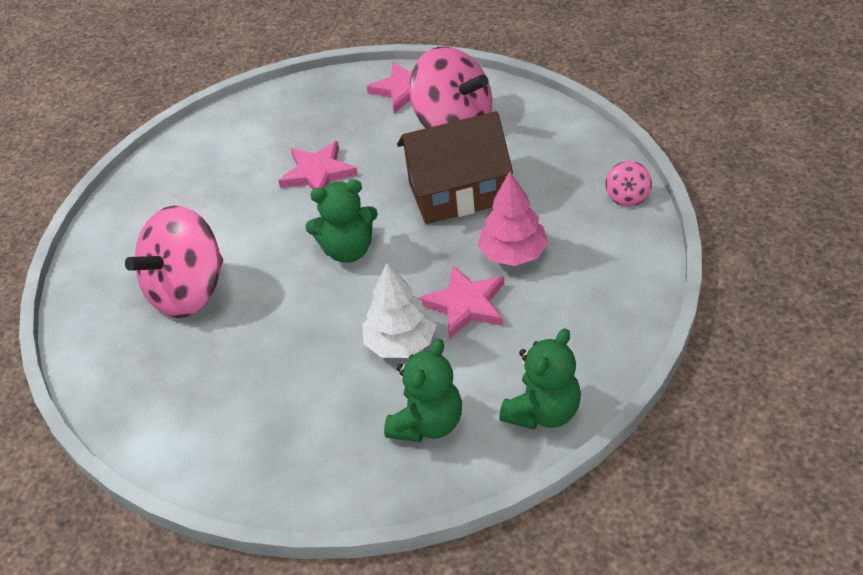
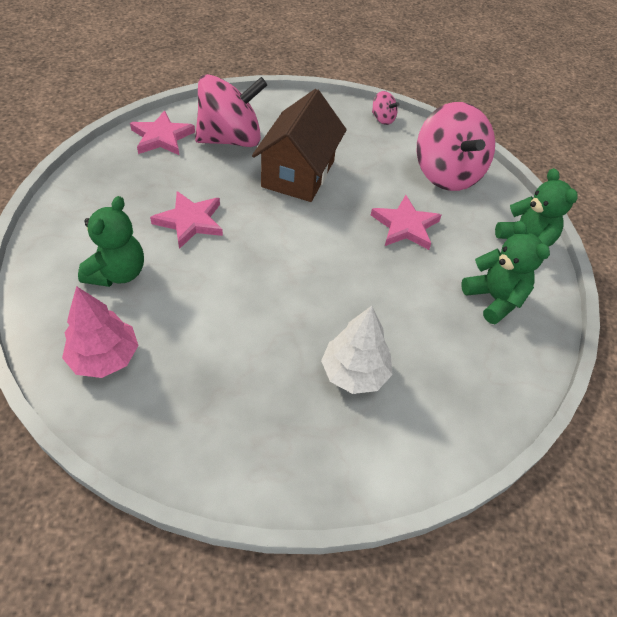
camera: 65 degrees left, 5 degrees up
(188, 291) = (232, 362): pink spinning top -> pink spinning top (447, 174)
(348, 250) = (292, 250): green teddy bear -> green teddy bear (118, 273)
(400, 343) = (411, 273): white tree -> white tree (354, 373)
(513, 254) = (381, 183): pink tree -> pink tree (105, 357)

